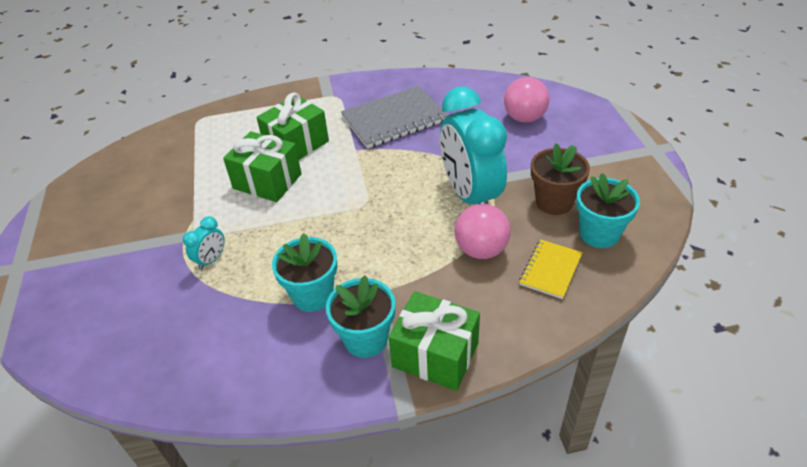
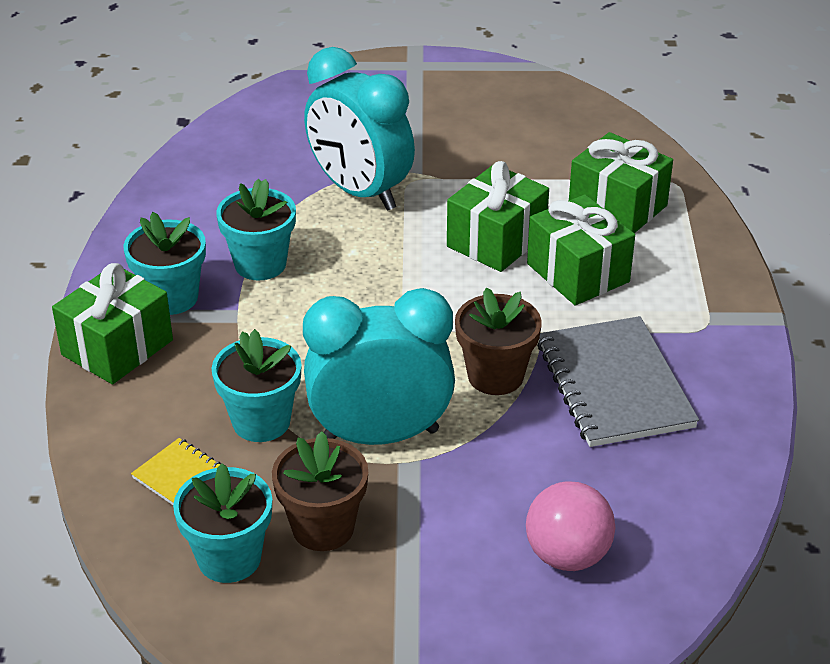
camera: 100 degrees right, 5 degrees down
(211, 260) = (360, 191): turquoise clock -> turquoise clock, size x2.41
(225, 138) = (617, 206): none -> green gift
(401, 160) = (495, 376): none -> brown flower pot
(481, 250) = (261, 422): pink ball -> turquoise flower pot

